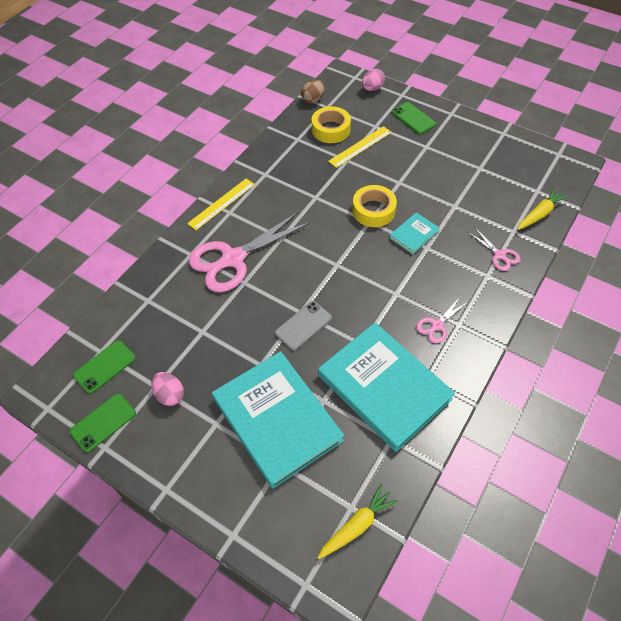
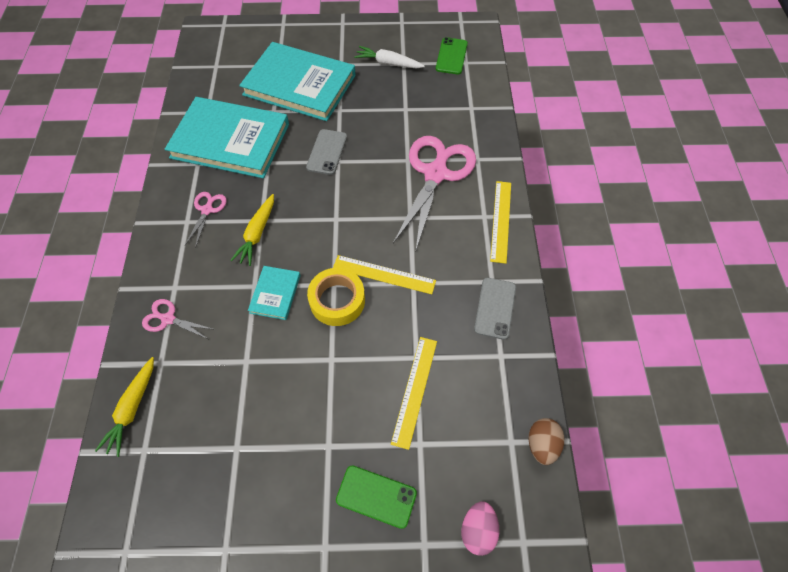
camera: 145 degrees right, 5 degrees up
(103, 422) = (416, 31): green phone -> none
(170, 394) = (388, 63): pink egg -> white carrot
(277, 160) = (495, 308): none -> grey phone
(330, 210) = (384, 274): none -> yellow ruler
(331, 129) = (473, 398): yellow tape -> none
(357, 525) = (206, 60): yellow carrot -> yellow carrot (257, 234)

